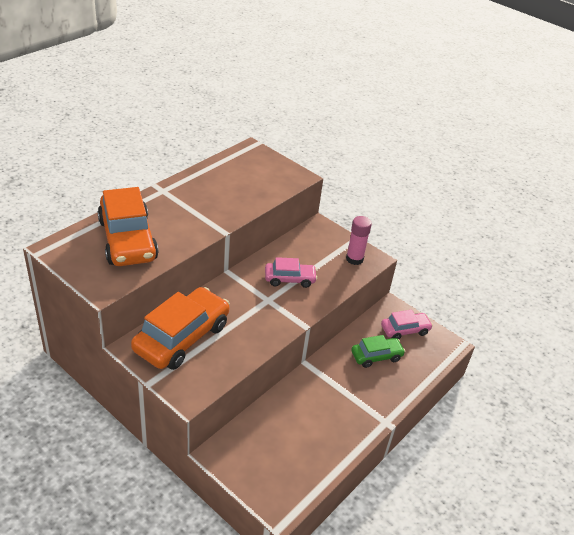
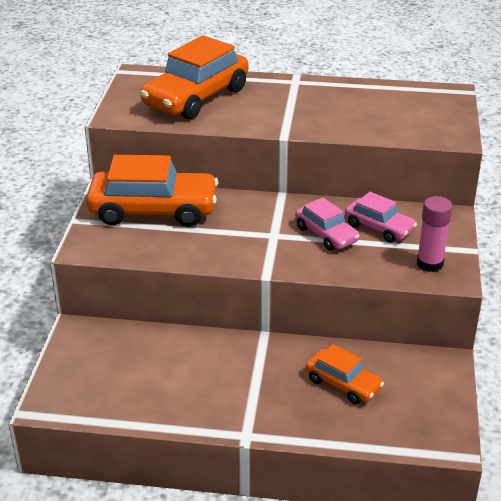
camera: 60 degrees right, 5 degrees down
(376, 356) = (343, 384): green car -> orange car
(405, 330) = (420, 390): pink car -> pink car (379, 227)

